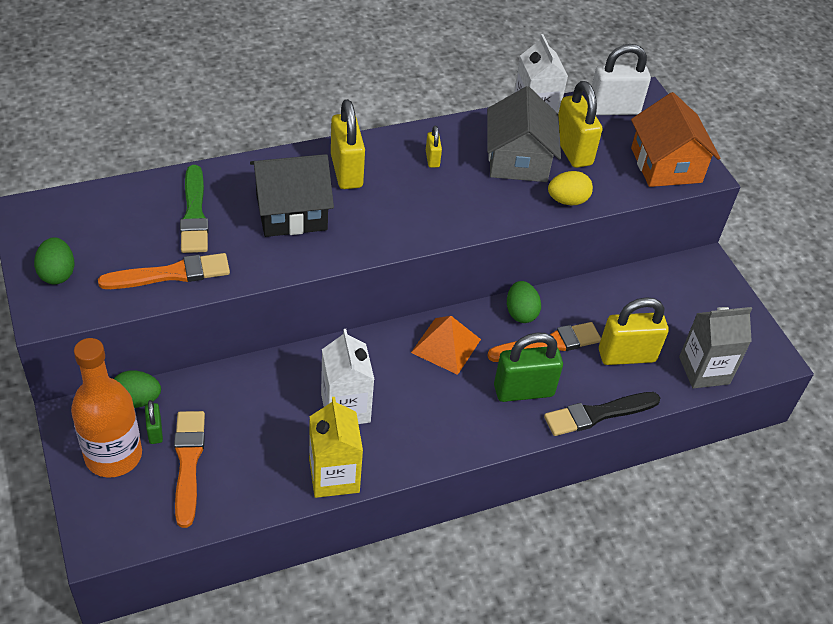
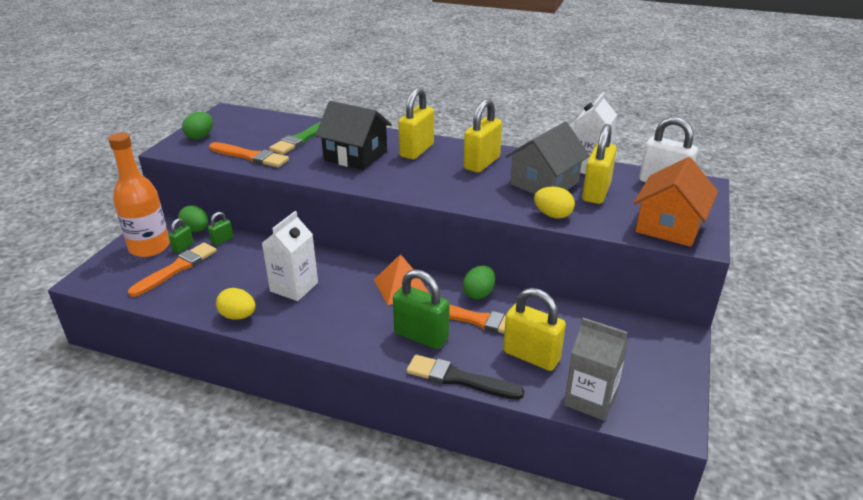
camera: 45 degrees right, 15 degrees down
(188, 395) = (222, 240): none -> green padlock
(334, 476) = (238, 316): yellow carton -> yellow egg
(432, 159) = (481, 163): yellow padlock -> yellow padlock, size x2.05

